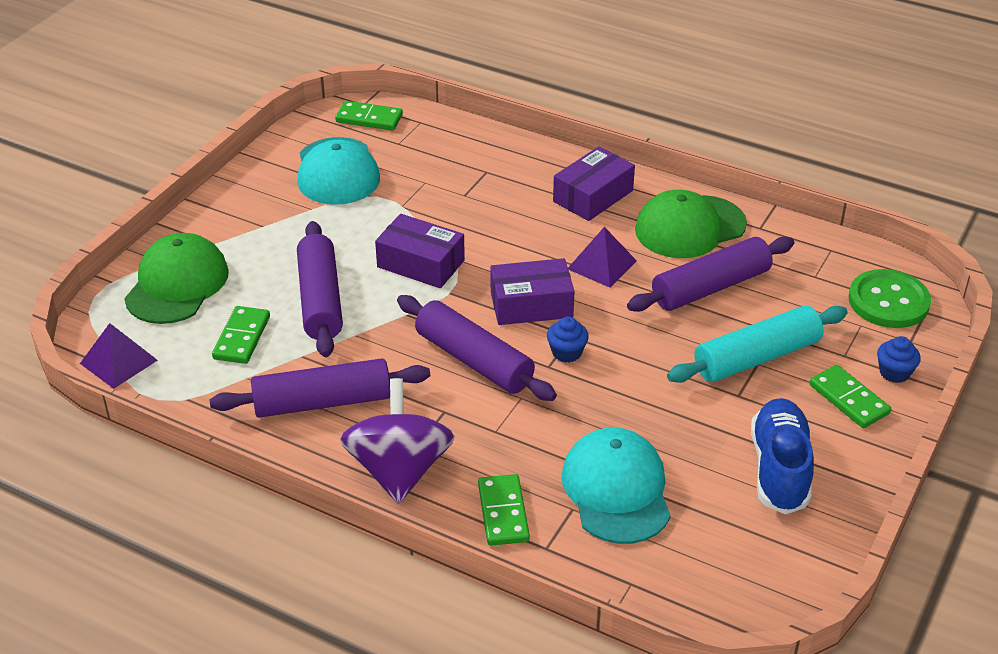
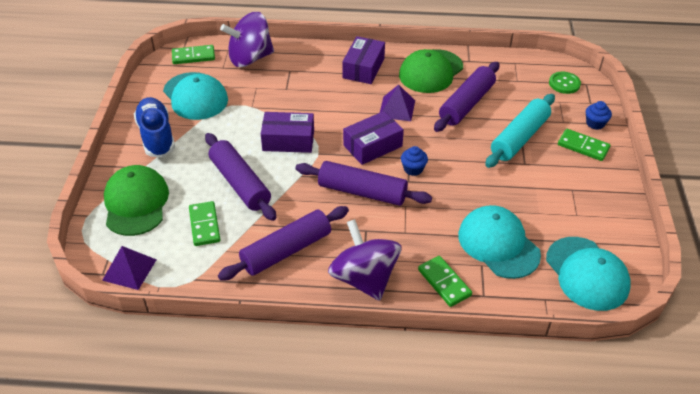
camera: 25 degrees left, 5 degrees up
(443, 141) = (250, 58): none -> purple spinning top
(719, 572) = (587, 273): none -> turquoise cap
(779, 469) = (576, 200): blue shoe -> blue shoe (156, 136)
(888, 301) = (564, 83): green button -> green button, size x0.65

